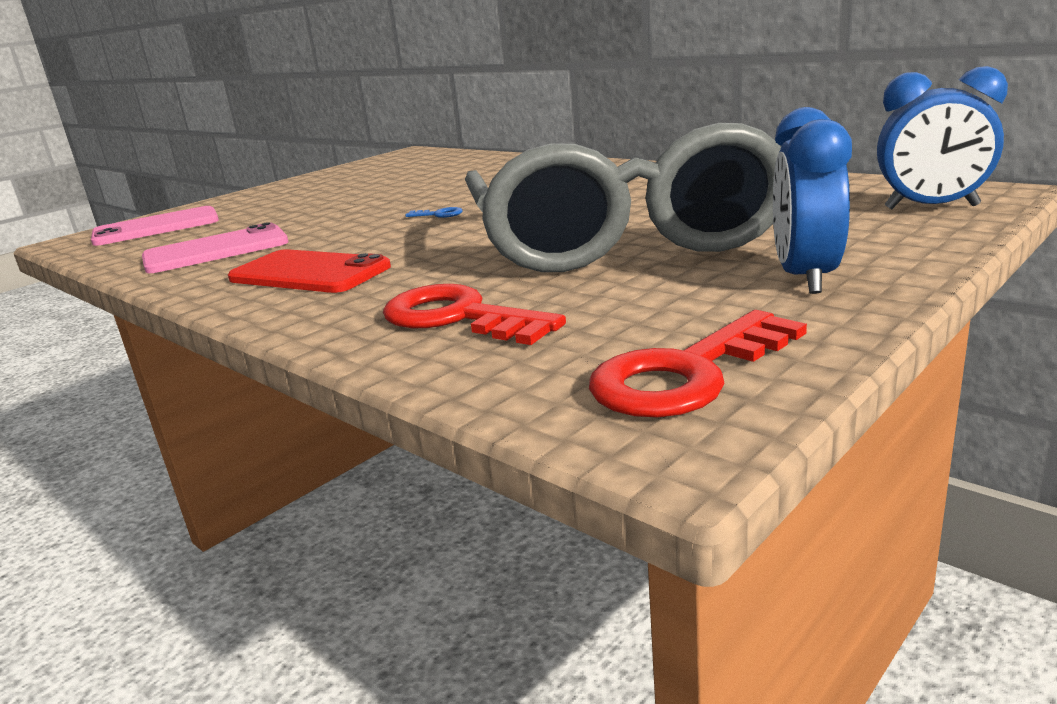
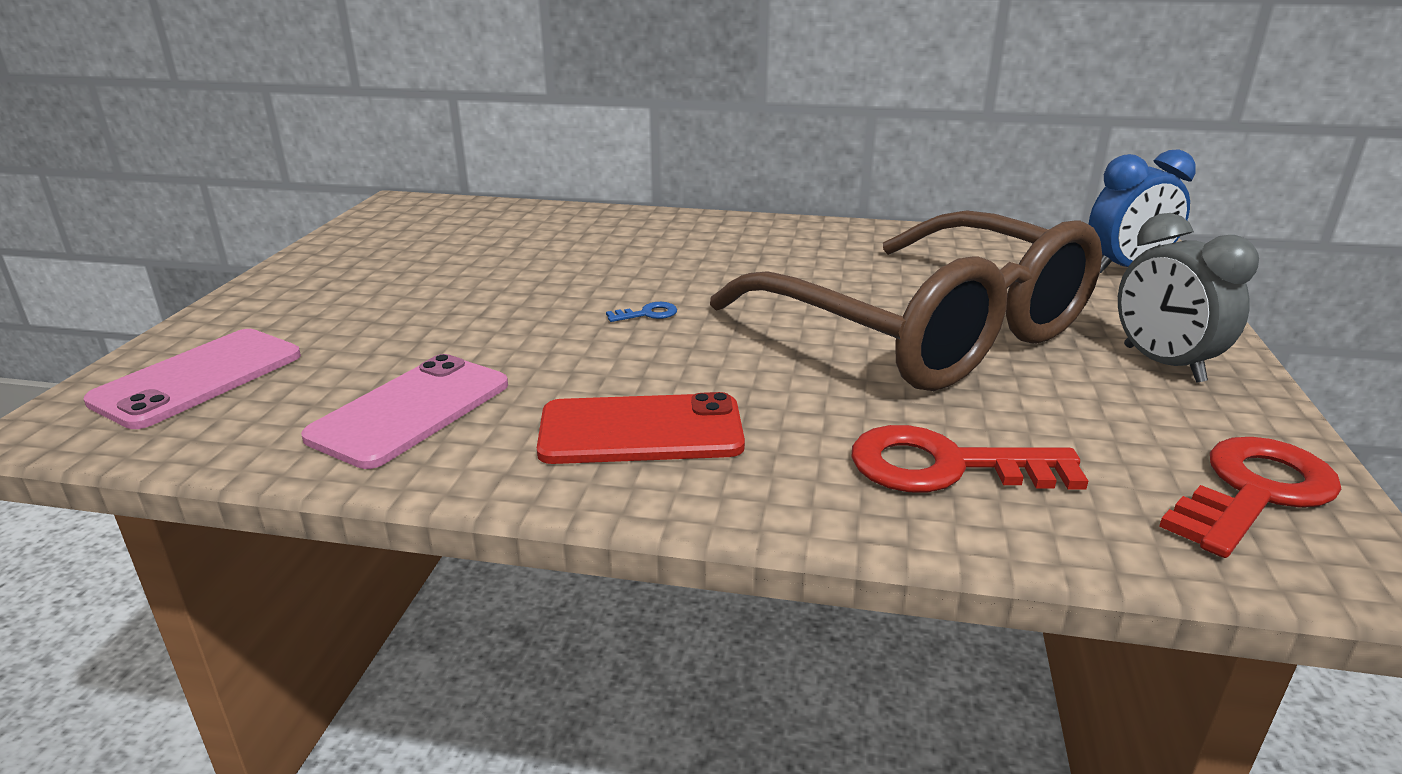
camera: 35 degrees left, 5 degrees up
(624, 239) = (930, 333): grey glasses -> brown glasses
(687, 374) = (1253, 492): red key -> red key turned 150 degrees counterclockwise
(805, 278) = (1162, 364): blue clock -> grey clock

